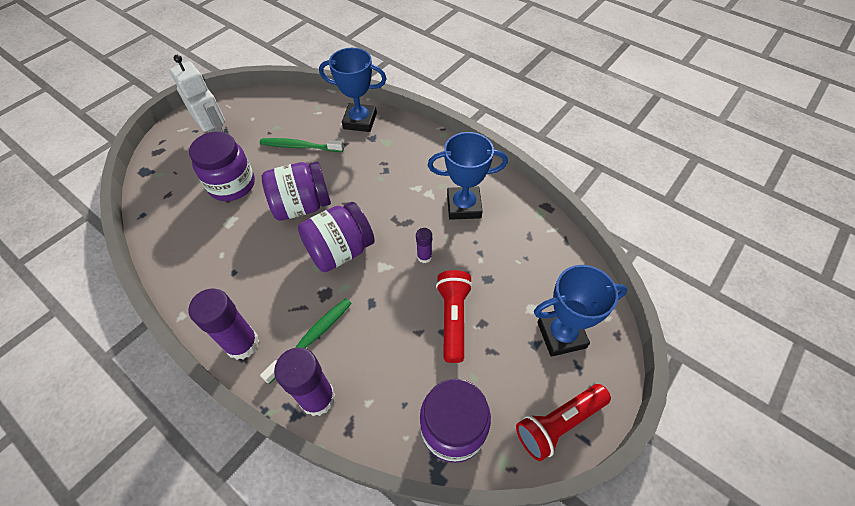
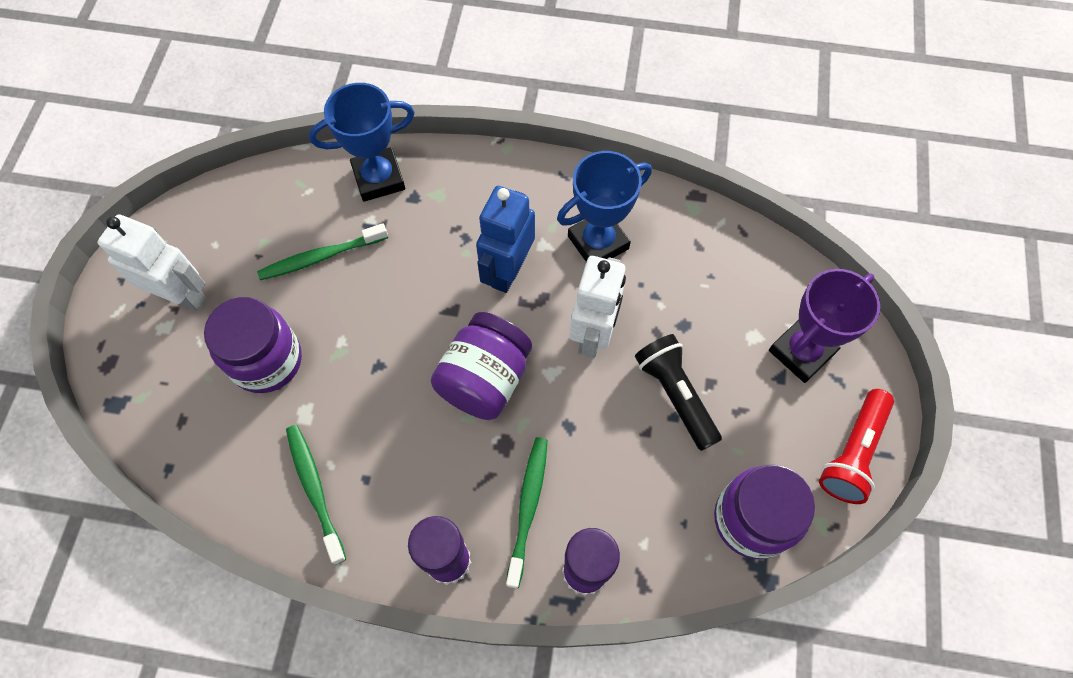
camera: 30 degrees left, 10 degrees up
(203, 264) = (315, 490): none -> green toothbrush
(302, 206) = (389, 343): purple jar -> none
(397, 198) = (508, 271): none -> blue robot
(424, 257) = (593, 334): purple glue stick -> white robot
(453, 318) = (675, 395): red flashlight -> black flashlight
(561, 335) = (801, 352): blue trophy -> purple trophy

